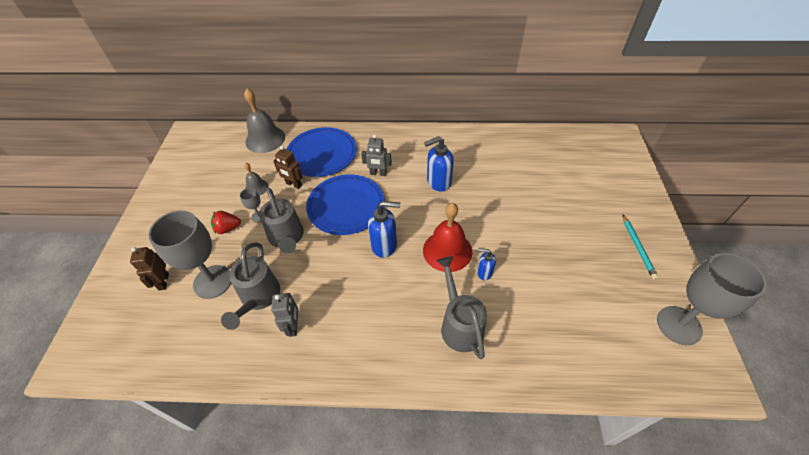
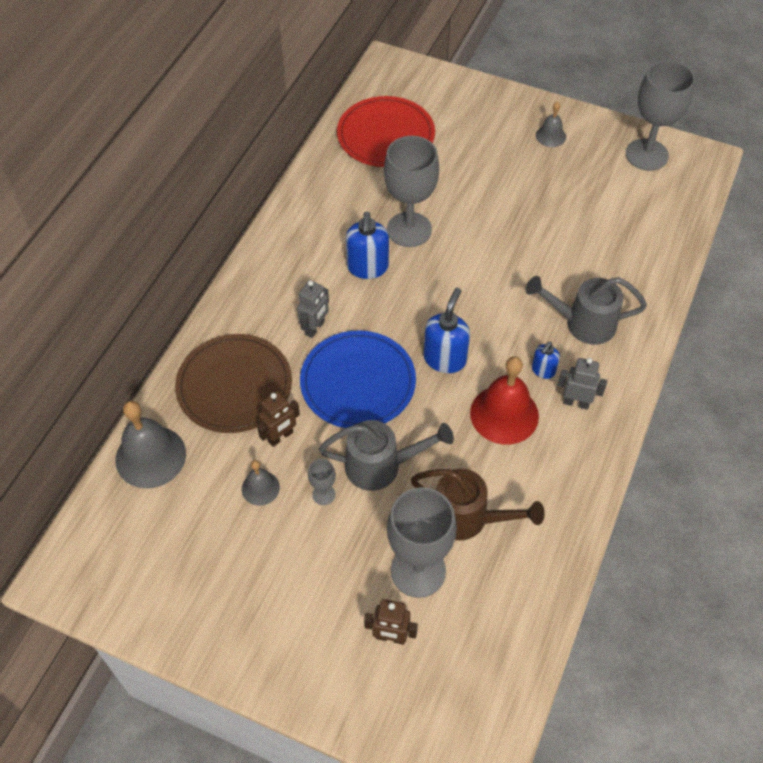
camera: 70 degrees left, 5 degrees up
(227, 228) = (327, 539): red strawberry -> none
(258, 298) = (467, 518): grey watering can -> brown watering can
(293, 326) = (525, 486): grey robot -> grey robot (576, 402)
(322, 154) = (234, 386): blue plate -> brown plate
(447, 251) = (482, 298): red bell -> red bell (504, 414)
(483, 192) = (409, 229): none -> grey goblet
(484, 272) = (526, 276): blue soap dispenser -> blue soap dispenser (543, 370)
(556, 155) = (385, 135): none -> red plate
(637, 247) = (550, 136): turquoise pencil -> grey bell

